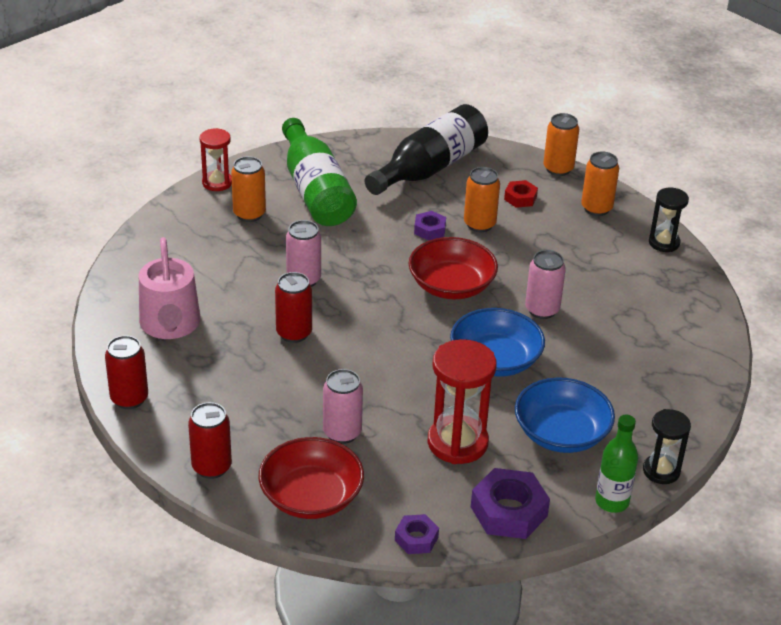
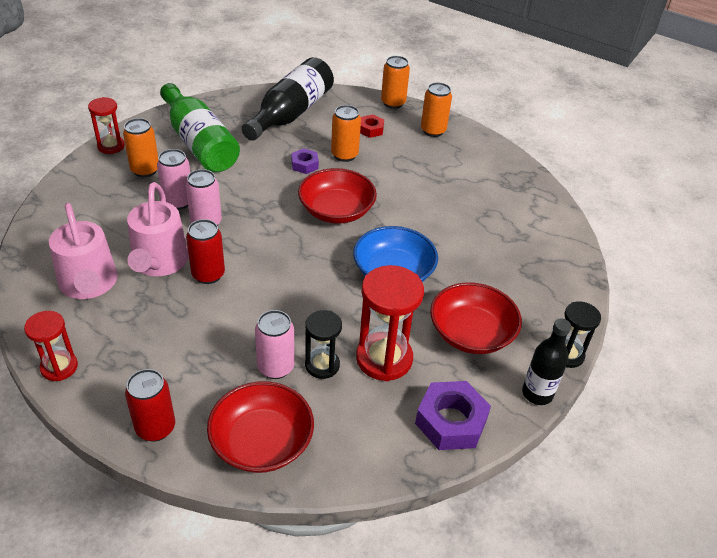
camera: 15 degrees left, 5 degrees up
(129, 399) = (59, 367): red can -> red hourglass
(245, 314) = (159, 263): none -> pink watering can
(416, 538) = (374, 469): purple nut -> none
(542, 310) = (418, 221): pink can -> pink can (178, 202)
(561, 433) = (471, 333): blue bowl -> red bowl
(612, 502) = (537, 393): green bottle -> black bottle
(664, 243) = (494, 152): black hourglass -> black hourglass (322, 365)

